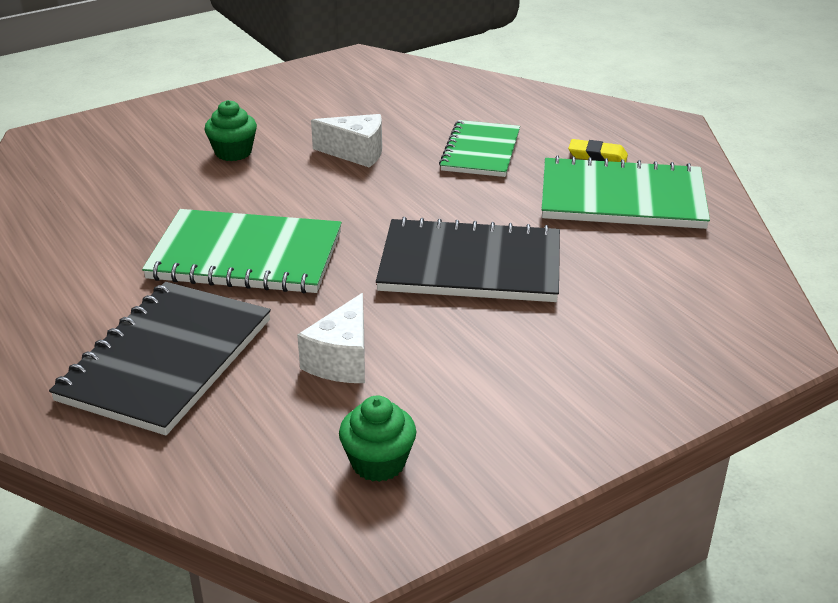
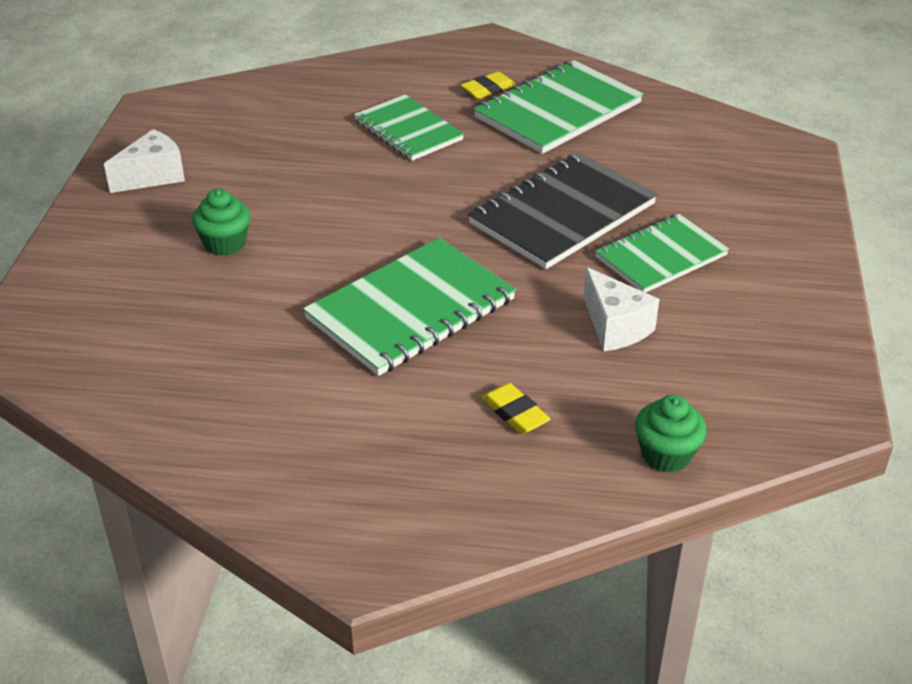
camera: 50 degrees left, 5 degrees up
(166, 359) = (515, 413): black notebook -> yellow eraser
(356, 153) = (323, 185): white cheese -> white cheese (153, 176)
(378, 463) = (753, 365): green cupcake -> green cupcake (666, 454)
(480, 340) = (661, 256): none -> green notebook

